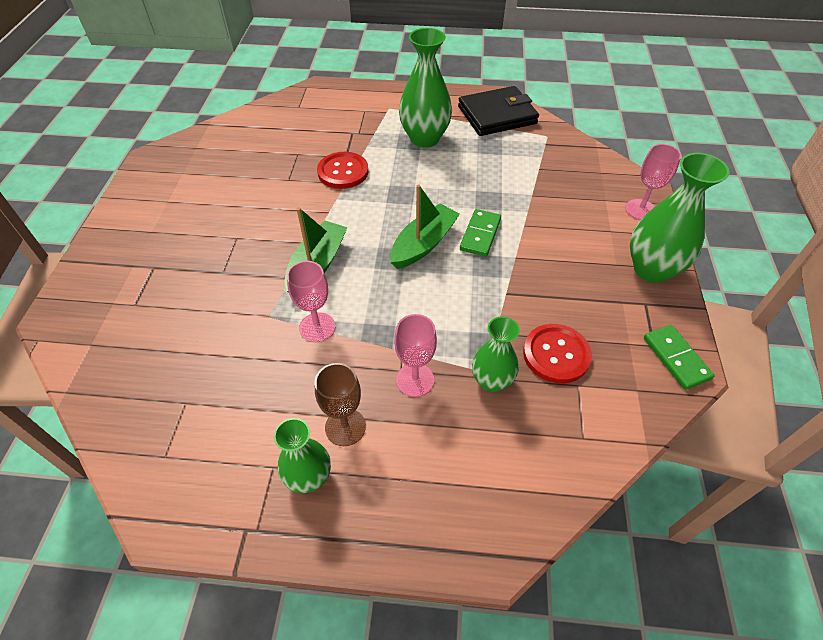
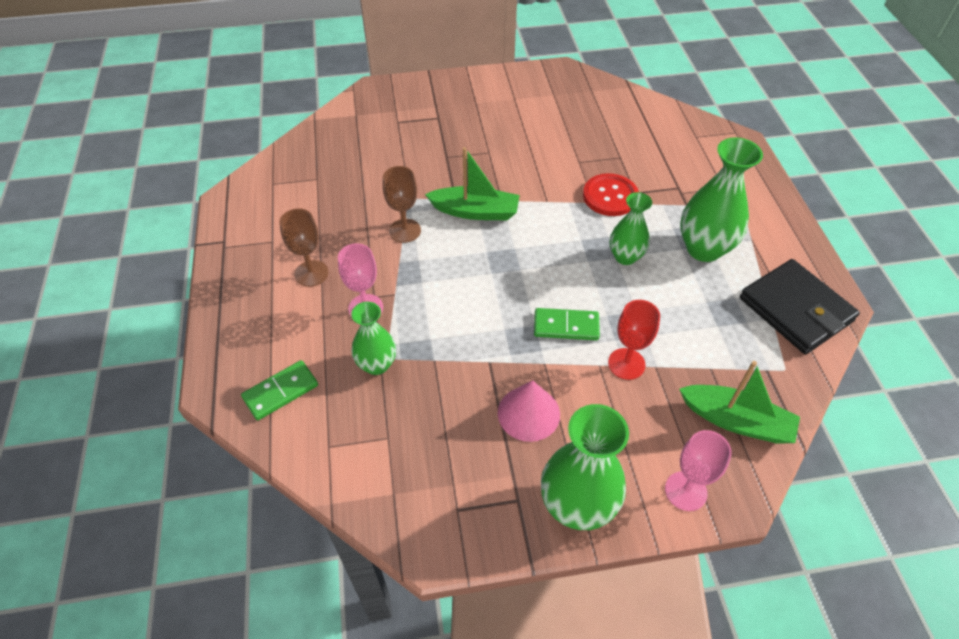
camera: 75 degrees right, 0 degrees up
(309, 477) = (266, 263): green vase -> green vase (625, 257)
(317, 327) = (405, 230): pink goblet -> brown goblet
(423, 244) = (532, 282): green boat -> green boat (736, 421)
(526, 209) = (626, 364): none -> red goblet
(556, 354) = (420, 415): red button -> none
(565, 278) = (528, 413): none -> pink cone
(676, 358) = (444, 533): green domino -> green domino (280, 391)

